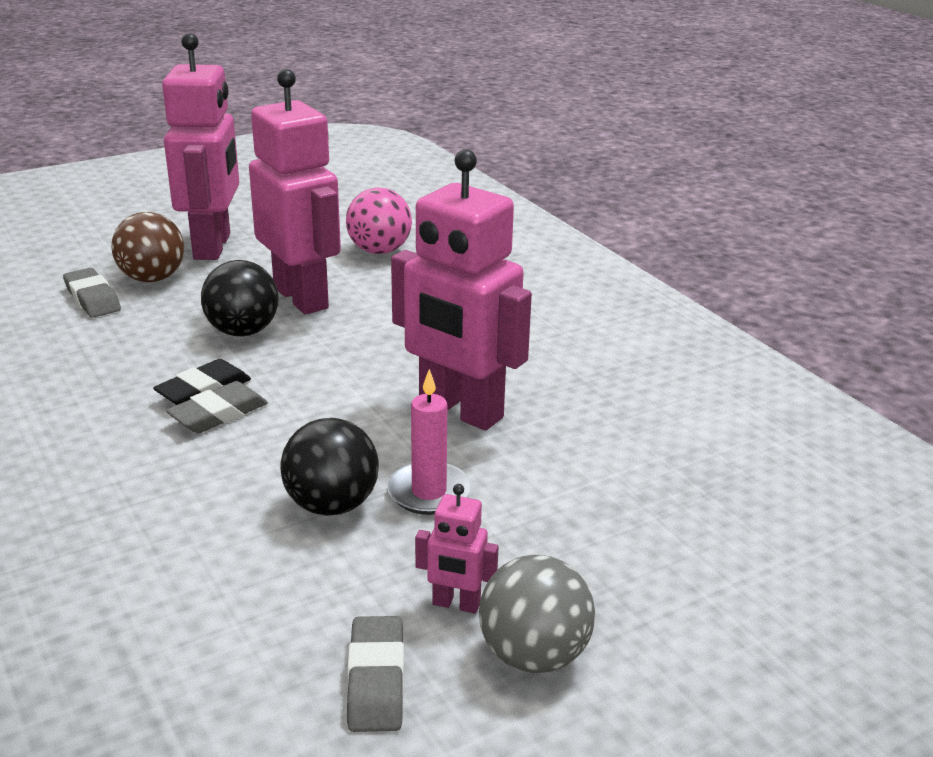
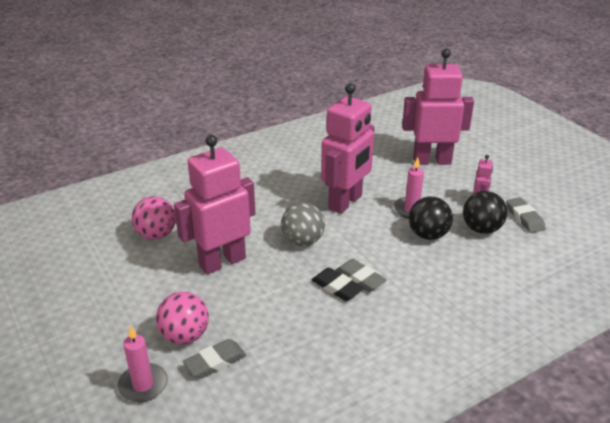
camera: 90 degrees left, 5 degrees up
(81, 259) = (143, 385): none -> pink candle
(152, 278) = (185, 336): brown ball -> pink ball
(213, 246) = (133, 312): pink robot -> pink robot (431, 161)
(243, 331) = (266, 281): black ball -> black ball (481, 229)
(376, 680) = (524, 218): grey eraser -> grey eraser turned 75 degrees clockwise
(533, 655) = (497, 186): grey ball -> grey ball (302, 241)

